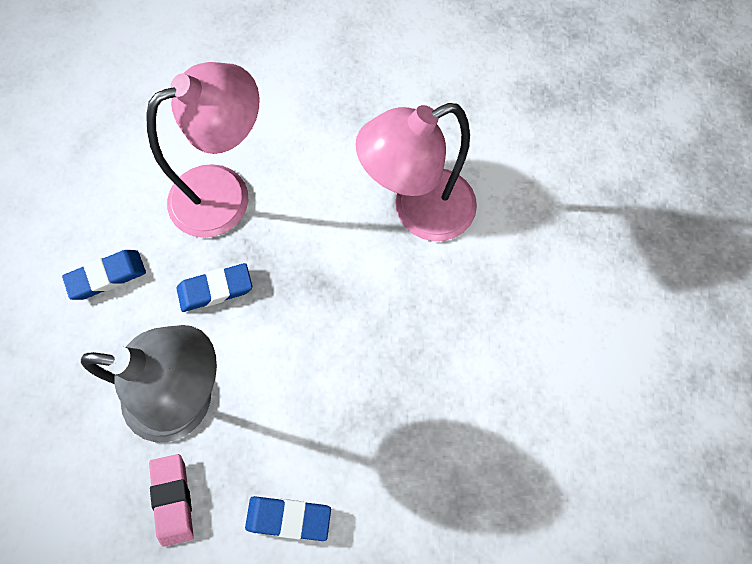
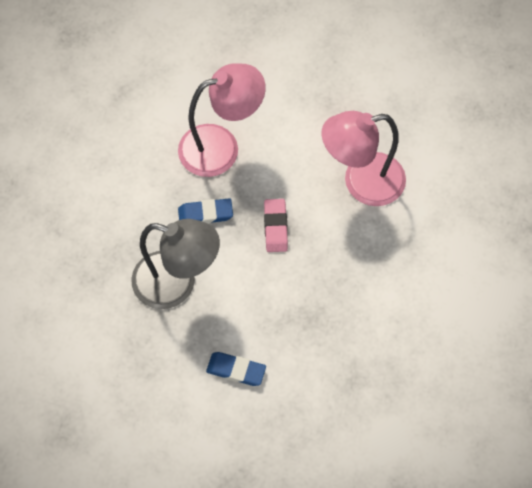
camera: 10 degrees right, 5 degrees down
(107, 276) = (129, 193): blue eraser -> none
(173, 499) = (160, 346): pink eraser -> pink eraser (275, 227)

